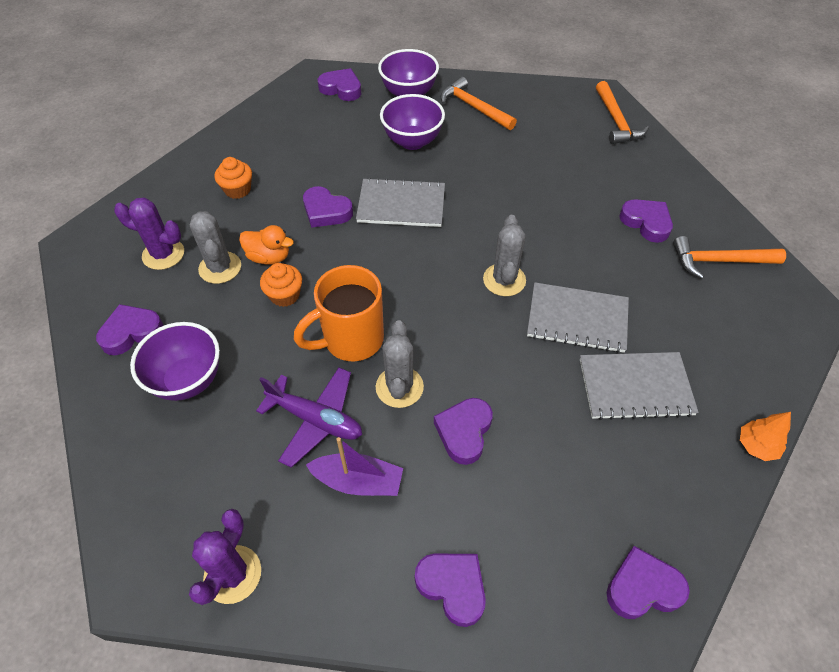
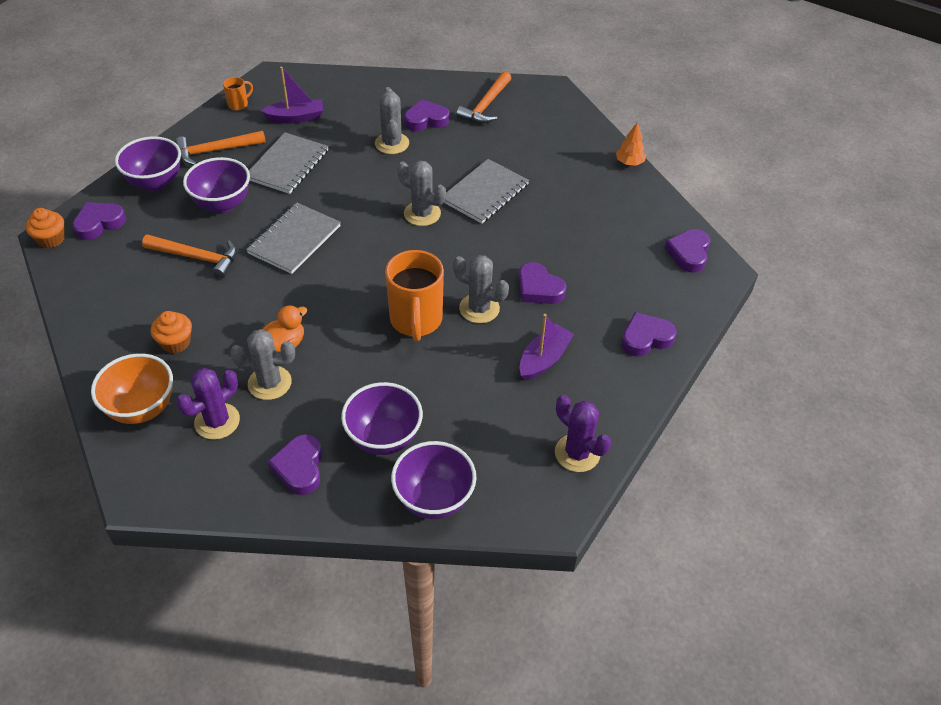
camera: 65 degrees left, 5 degrees down
(126, 455) = (434, 499): none -> purple bowl
(159, 204) = (142, 408): none -> orange bowl
(285, 295) = (338, 347): orange cupcake -> orange cupcake (51, 239)
(315, 420) = (477, 366): purple plane -> none
(326, 211) = (260, 289): purple heart -> none
(544, 93) = (239, 104): none -> orange mug
(560, 133) = (296, 118): none -> purple boat
(586, 213) = (392, 143): none -> grey cactus
(616, 121) = (310, 84): orange hammer -> orange hammer (197, 258)
(635, 387) = (557, 192): grey notebook -> grey notebook (288, 165)

